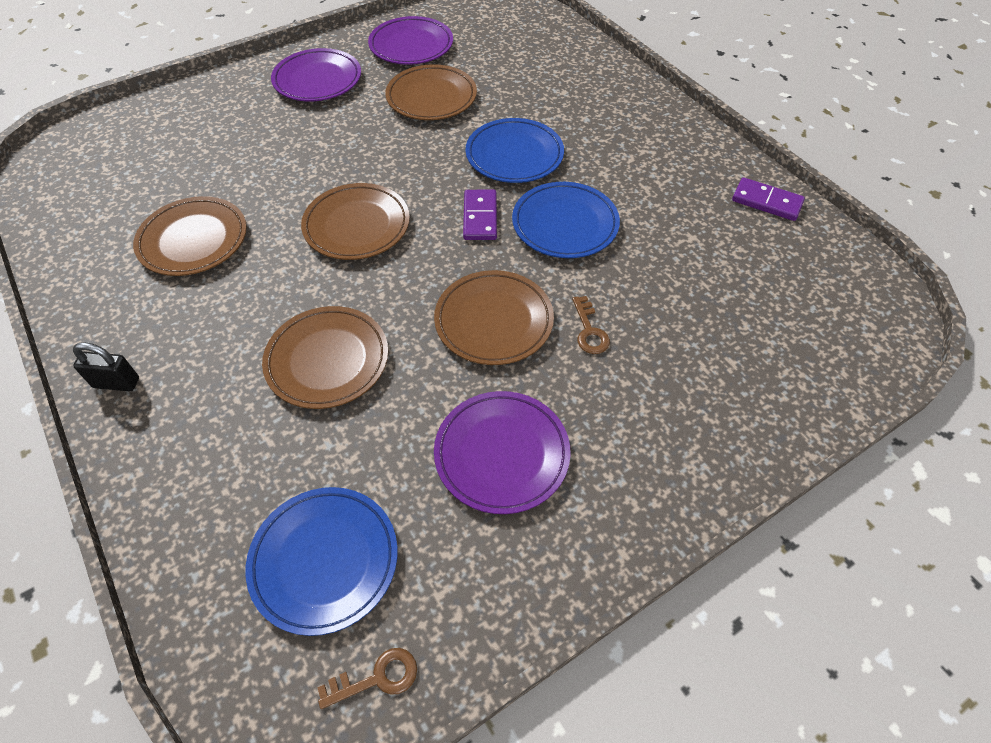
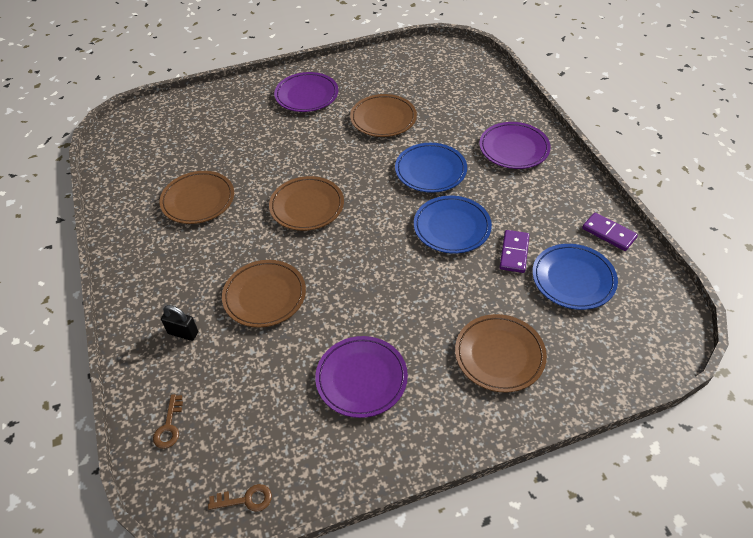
camera: 15 degrees right, 5 degrees down
(116, 383) = (131, 287): black padlock -> black padlock (183, 333)
(324, 560) = (232, 423): blue plate -> blue plate (573, 279)
(411, 45) = (379, 77): purple plate -> purple plate (514, 148)
(480, 217) = (393, 213): purple domino -> purple domino (514, 253)
(494, 321) = (381, 288): brown plate -> brown plate (499, 355)
(589, 331) = (446, 306): brown key -> brown key (169, 426)

